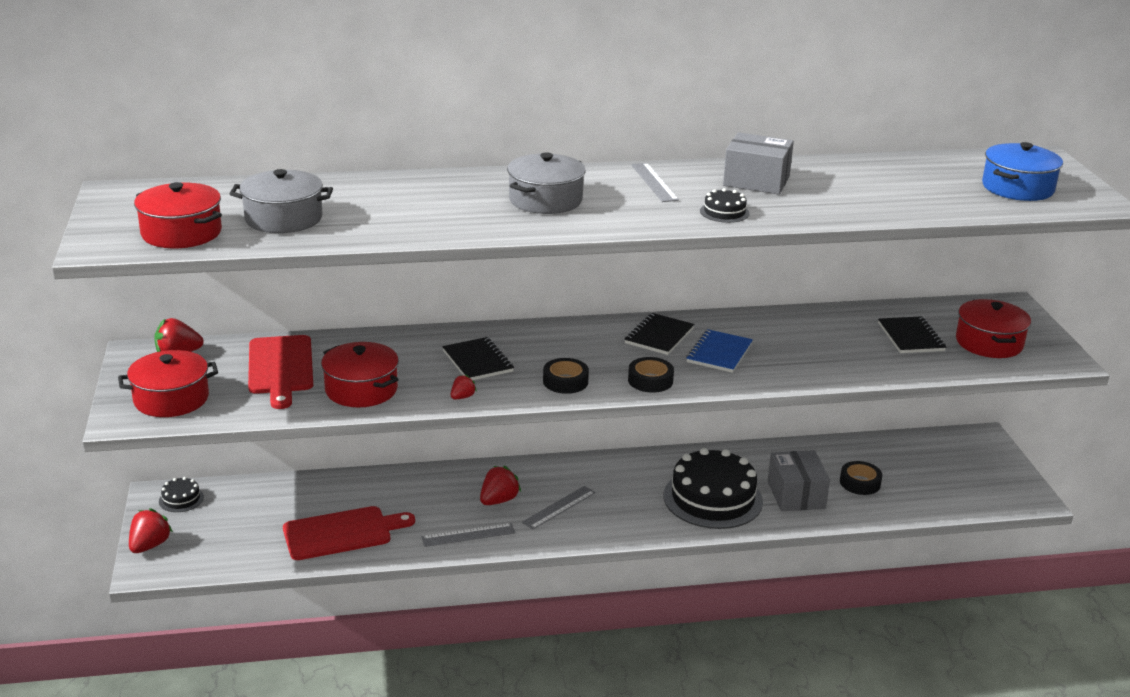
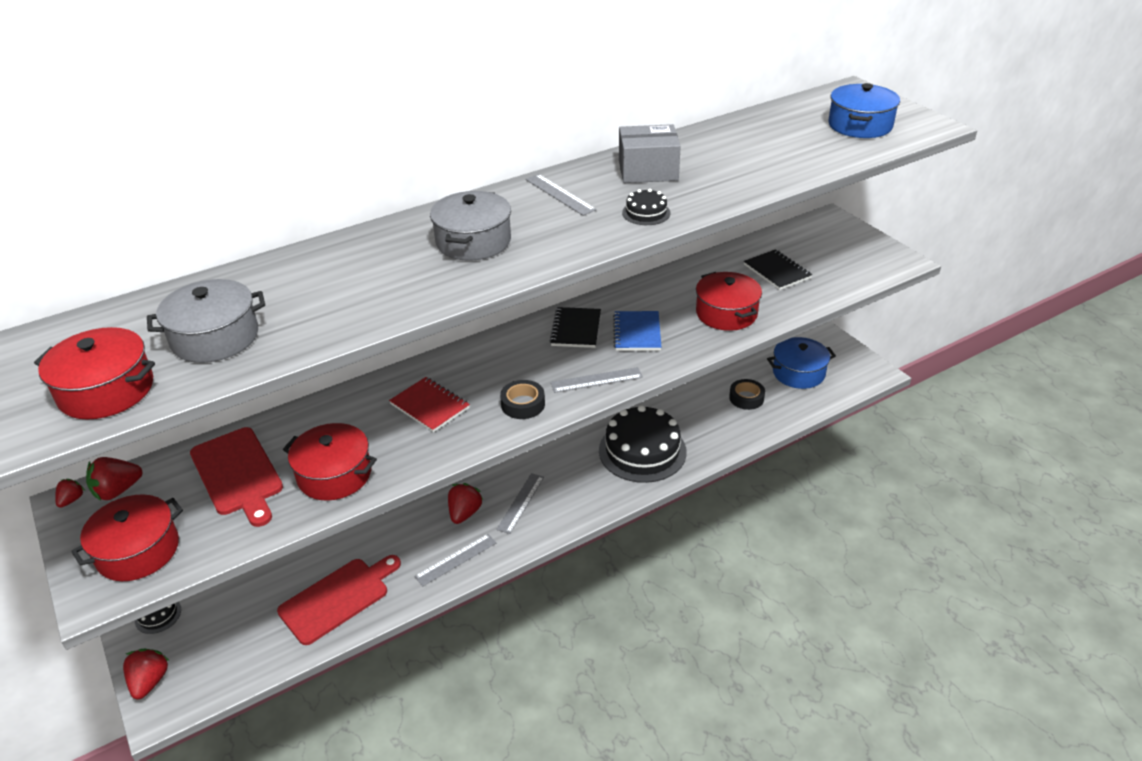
camera: 20 degrees left, 10 degrees up
(462, 397) = (438, 452): red strawberry -> red strawberry (72, 500)
(477, 361) = (430, 406): black notebook -> red notebook
(650, 380) = (596, 380): black tape -> grey ruler
(796, 495) = (705, 425): grey box -> none
(937, 475) = (798, 373): none -> blue pot
(989, 343) = (837, 260): red pot -> red pot (726, 313)

